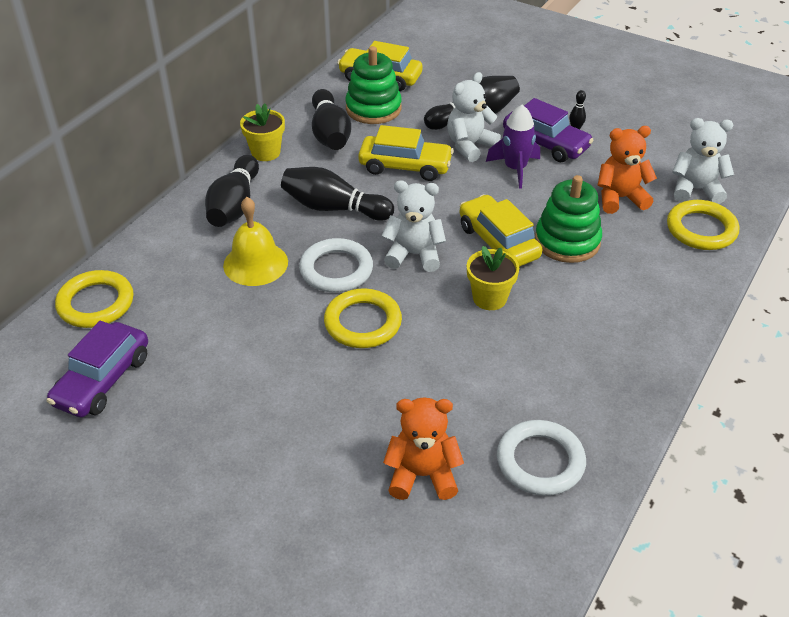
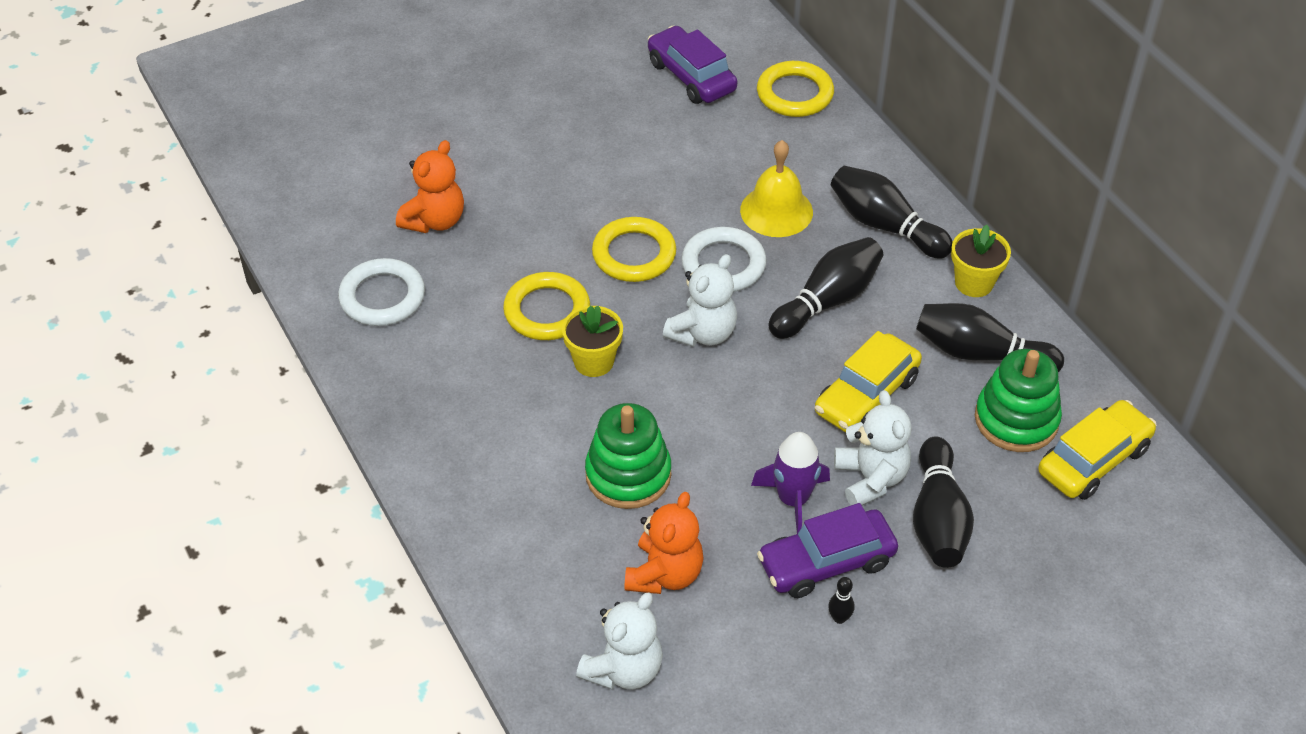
camera: 120 degrees right, 5 degrees up
(498, 242) = (671, 412): yellow car -> none
(701, 229) = (552, 620): yellow ring -> yellow ring (547, 311)

